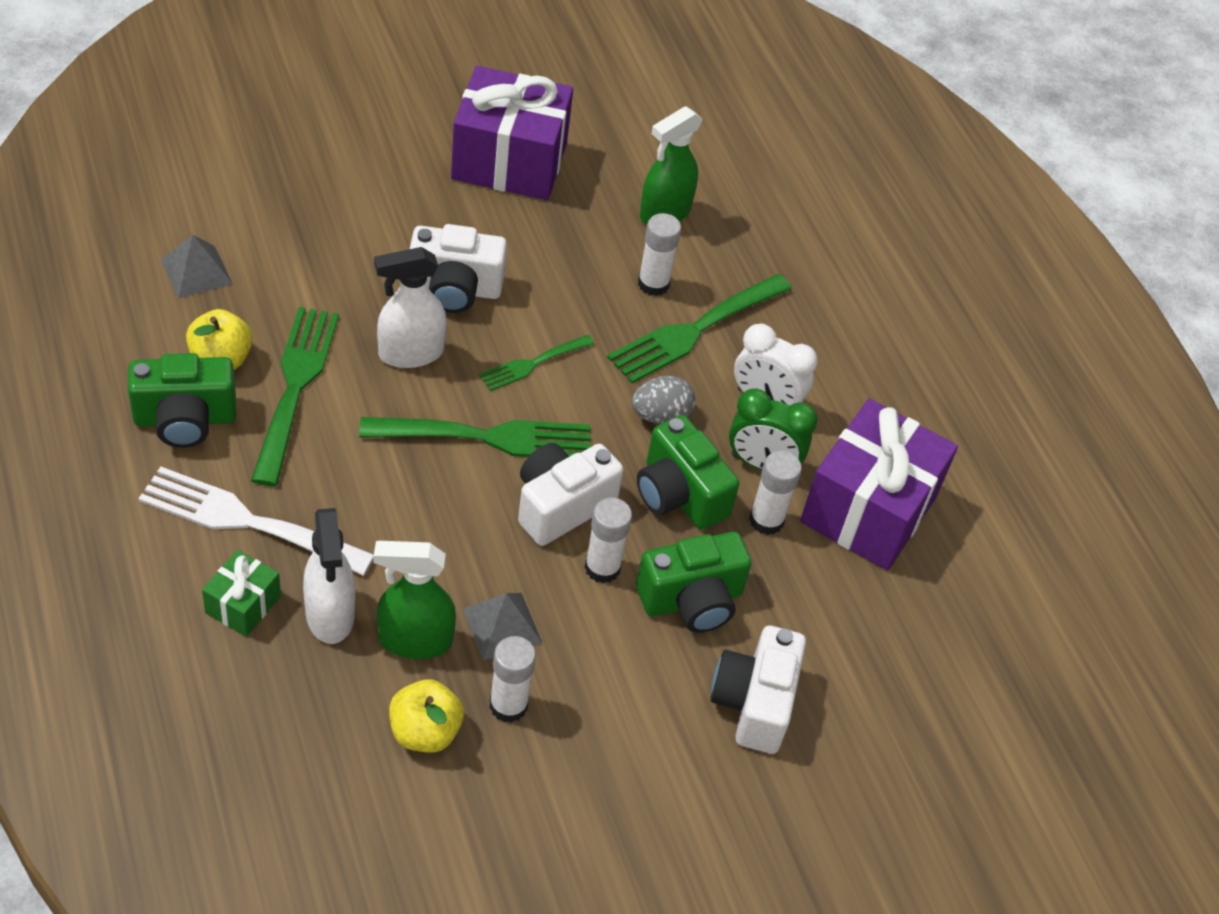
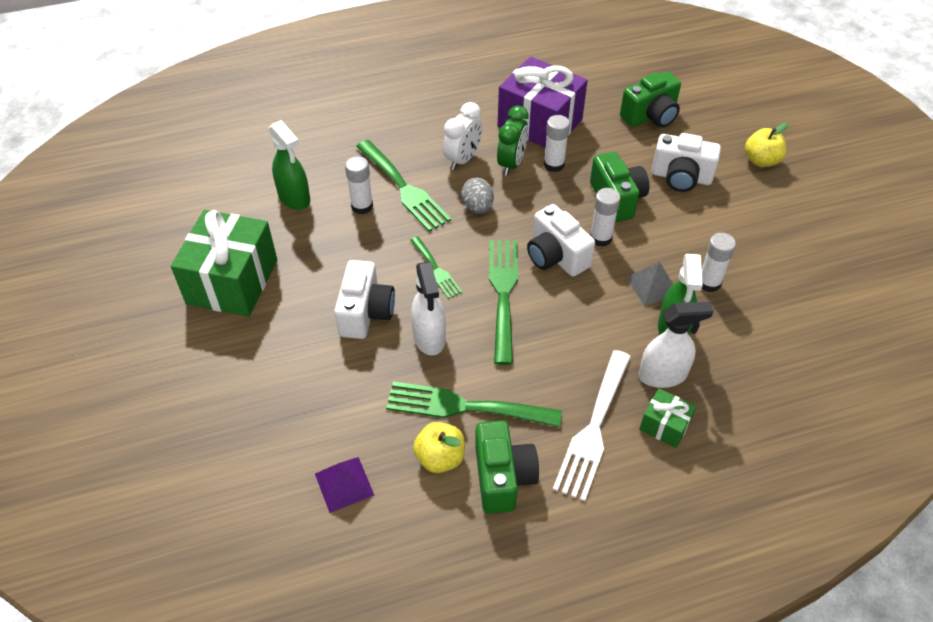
camera: 80 degrees left, 0 degrees up
(196, 271) = (344, 484): grey pyramid -> purple pyramid
(424, 732) = (737, 323): yellow apple -> yellow apple (761, 160)
(509, 161) = (232, 282): purple gift -> green gift
(679, 494) = (539, 201): green camera -> green camera (650, 116)

